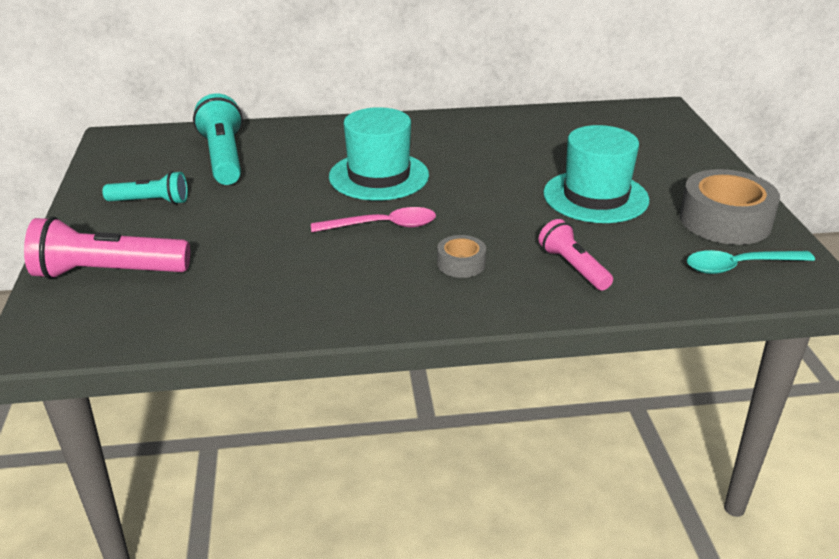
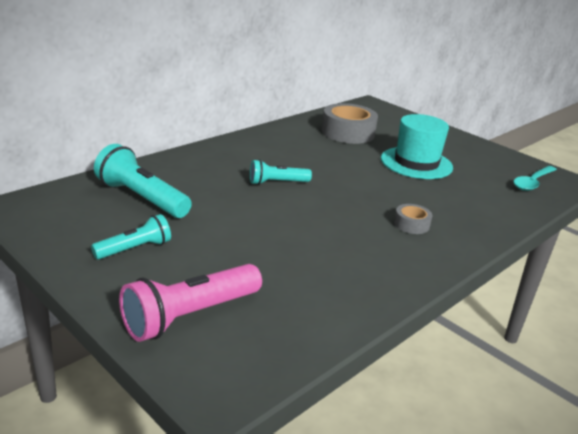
camera: 40 degrees left, 5 degrees down
(379, 176) = (277, 183): turquoise hat -> turquoise flashlight
(383, 226) = (331, 215): pink spoon -> none
(573, 267) = (467, 207): pink flashlight -> none
(725, 221) = (491, 160): grey tape -> grey tape (348, 132)

